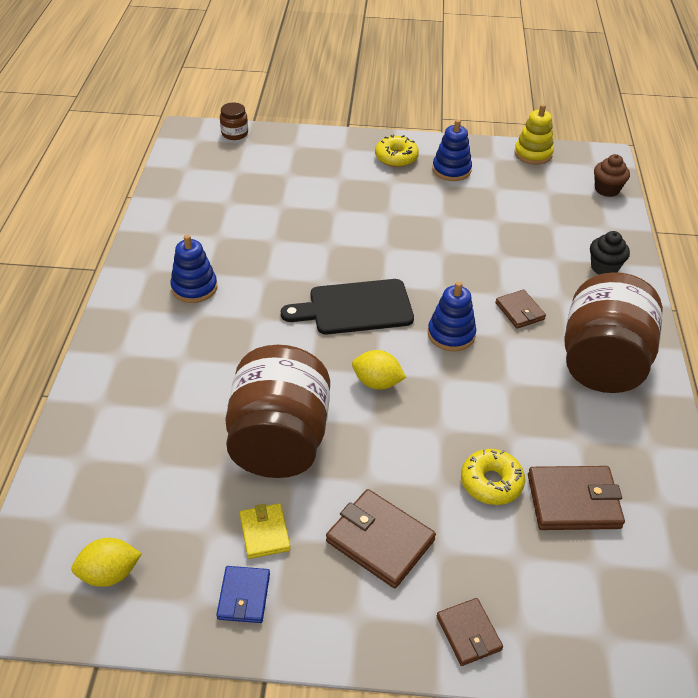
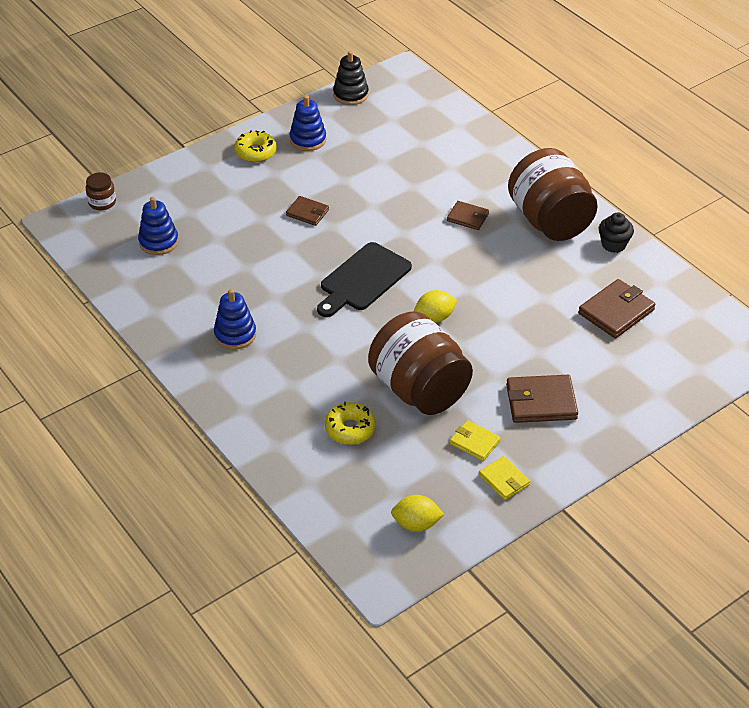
camera: 40 degrees left, 0 degrees up
(110, 574) = (416, 524): yellow lemon -> yellow lemon turned 60 degrees clockwise
(244, 596) = (504, 480): blue wallet -> yellow wallet
(451, 334) = (443, 259): blue stacking toy -> blue stacking toy (158, 242)
(468, 633) = (635, 413): brown wallet -> brown wallet (307, 213)
(491, 482) = (564, 331): yellow donut -> yellow donut (350, 429)
(533, 154) = (350, 94): yellow stacking toy -> black stacking toy
(604, 267) = (487, 156): black cupcake -> black cupcake (613, 244)
(607, 189) = (430, 96): brown cupcake -> none

